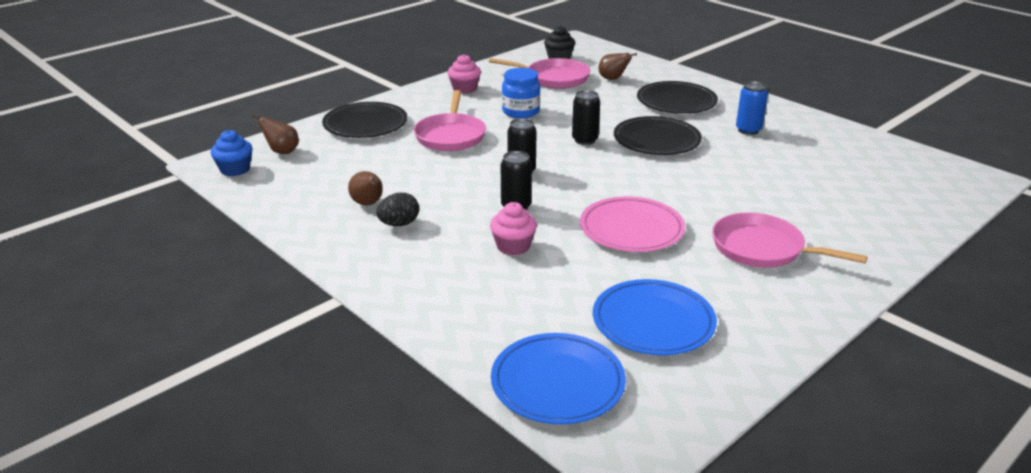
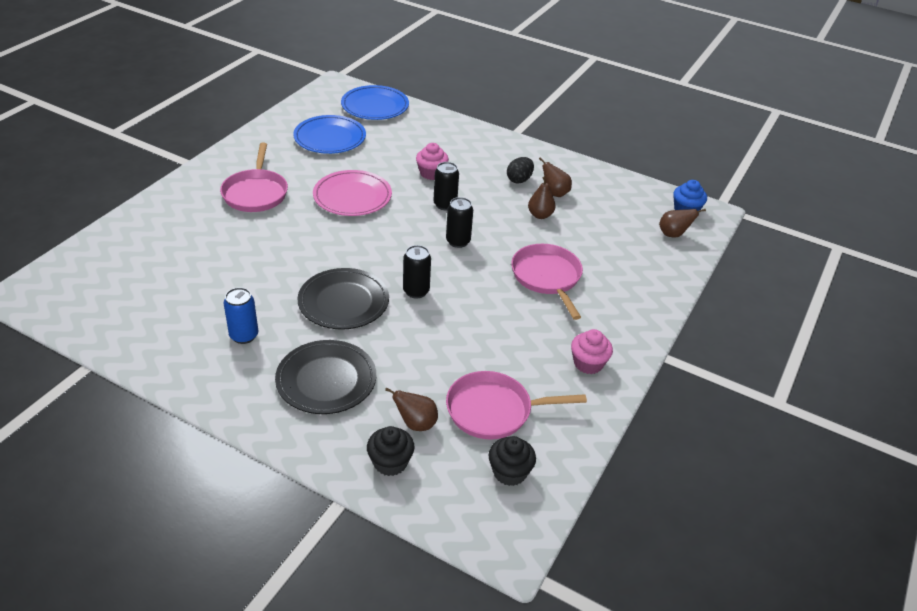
camera: 160 degrees right, 10 degrees up
(365, 124) = (639, 281): black plate -> none
(409, 184) = (540, 215): none -> brown pear
(520, 112) = (500, 328): blue jar -> none
(635, 68) = (390, 462): none -> black cupcake
(762, 249) = (255, 193): pink pan -> pink pan turned 75 degrees clockwise

